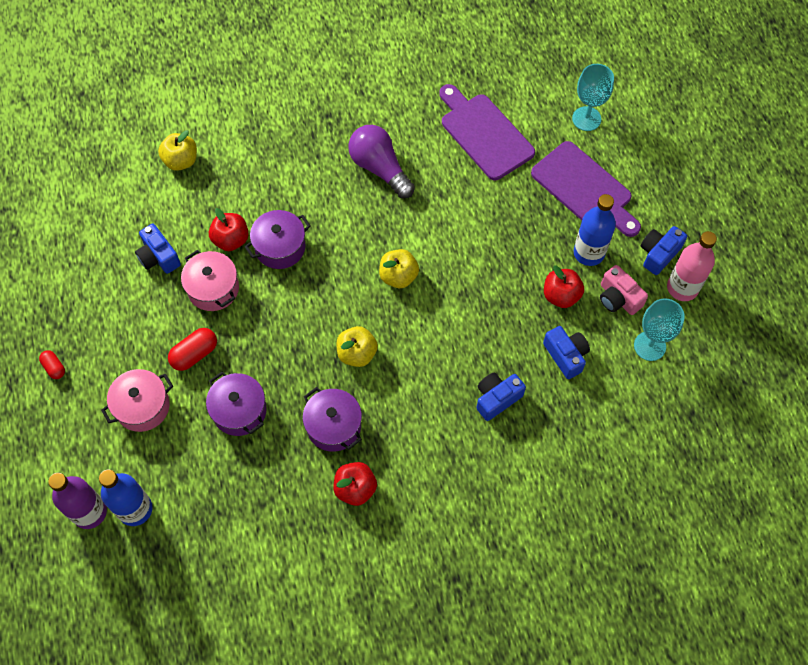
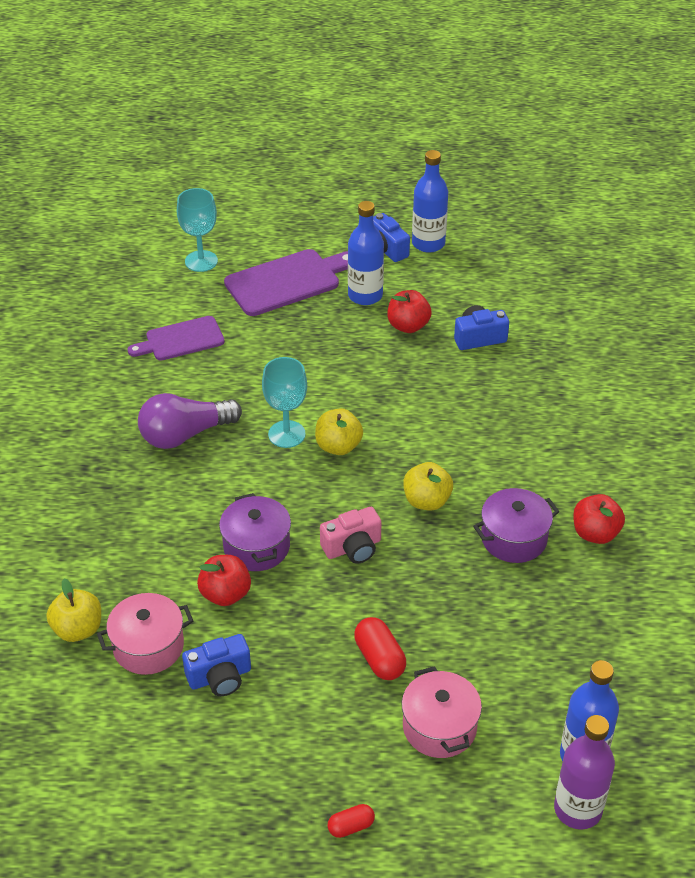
camera: 75 degrees left, 20 degrees down
(213, 288) = (291, 624): pink pot -> pink pot (148, 646)
(239, 411) = (471, 624): purple pot -> none
(484, 133) = (181, 340): purple cutting board -> purple cutting board, size x0.66
(497, 399) = (514, 398): blue camera -> none
(618, 298) = (425, 287): pink camera -> pink camera (353, 547)
(649, 346) = (485, 279): turquoise goblet -> turquoise goblet (286, 434)
(682, 288) = (428, 243): pink bottle -> blue bottle

